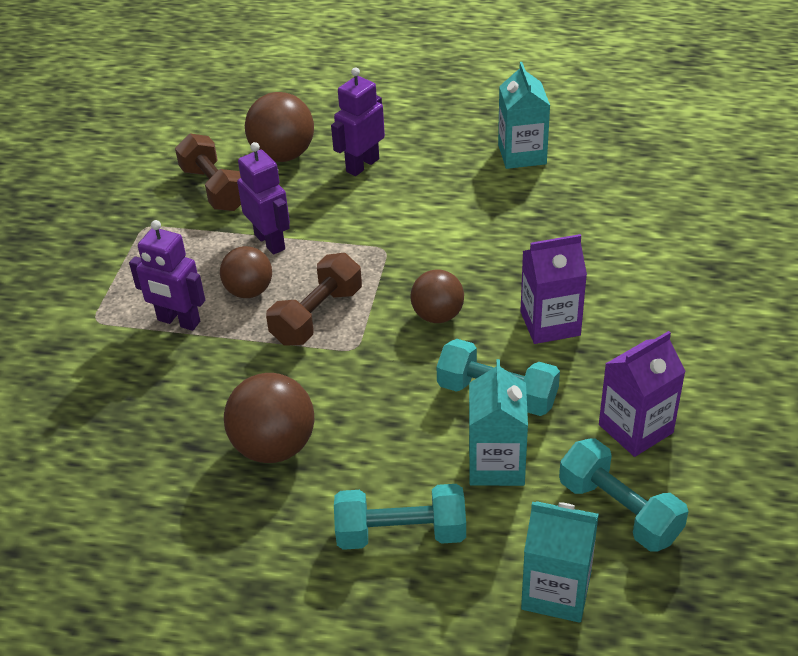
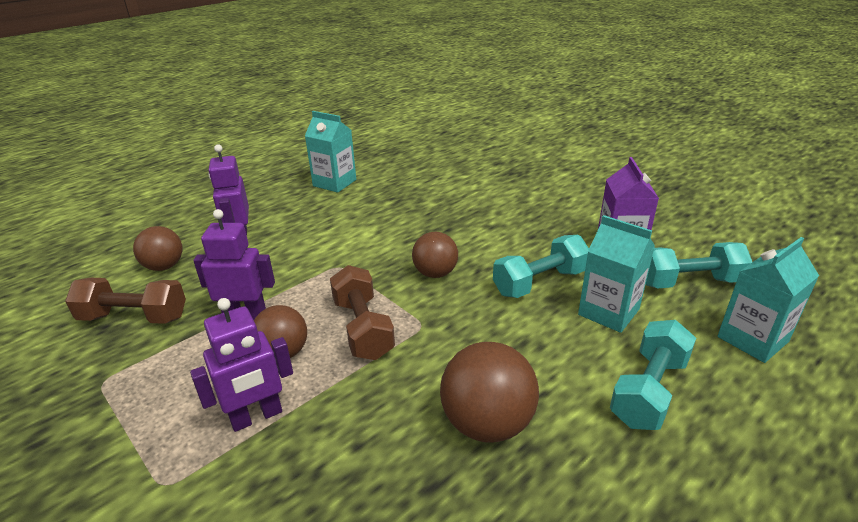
camera: 55 degrees left, 10 degrees down
(283, 155) = (164, 266): brown ball -> brown ball, size x0.67
(550, 323) = (496, 236): purple carton -> none

